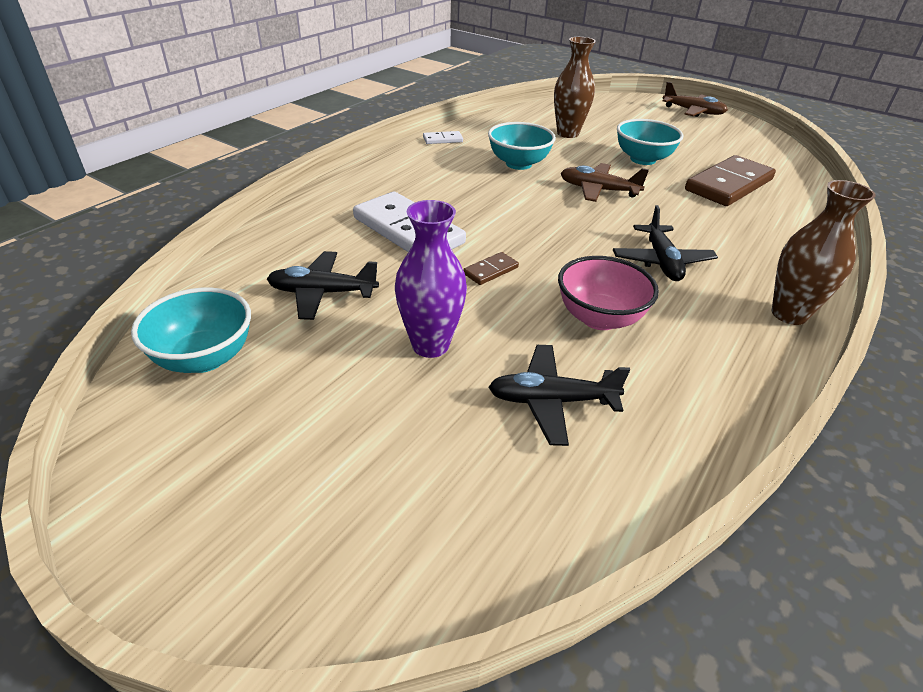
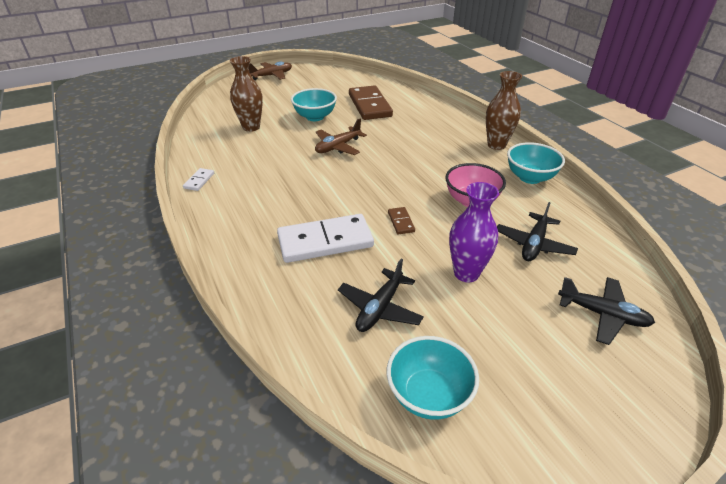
camera: 60 degrees left, 0 degrees up
(518, 164) = (274, 162): turquoise bowl -> turquoise bowl (530, 177)
(661, 261) = (430, 159): black plane -> black plane (602, 314)

